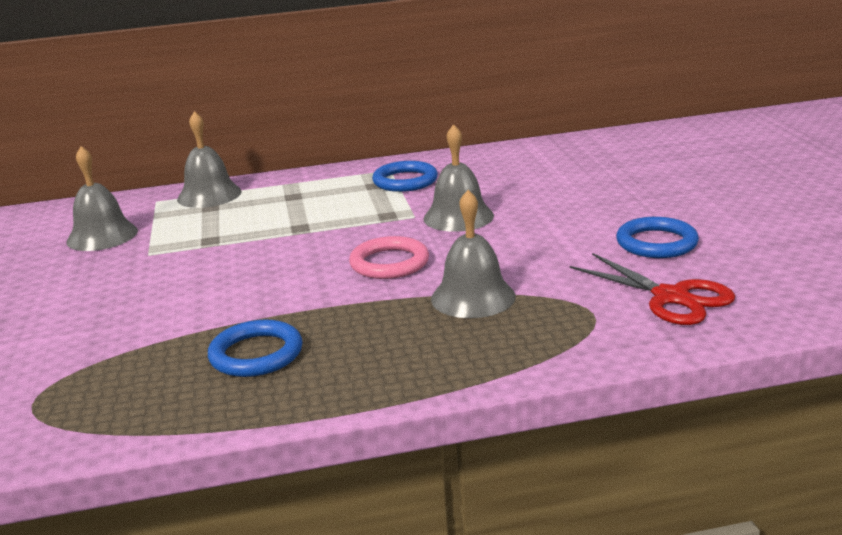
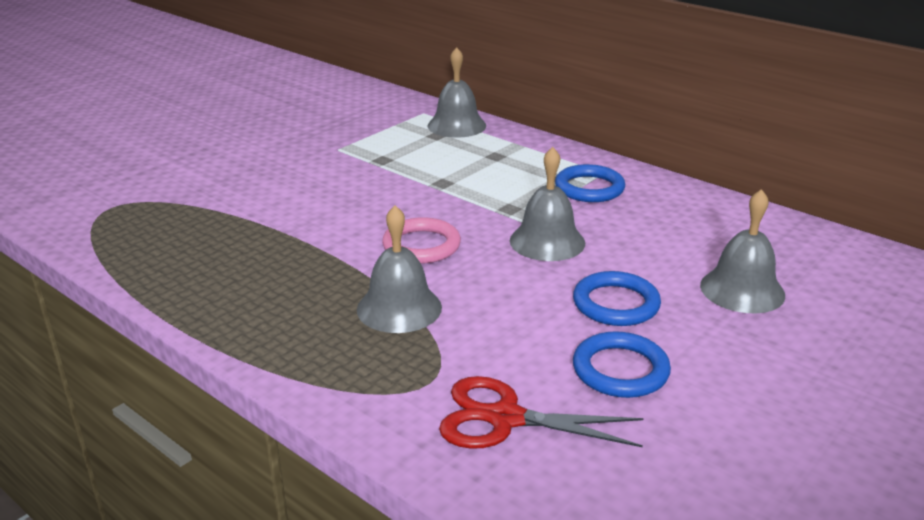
camera: 50 degrees right, 5 degrees up
(102, 236) = (347, 122): grey bell -> grey bell (742, 290)
(256, 354) = (227, 253): blue ring -> blue ring (616, 304)
(671, 297) = (505, 418): red scissors -> red scissors turned 90 degrees clockwise

